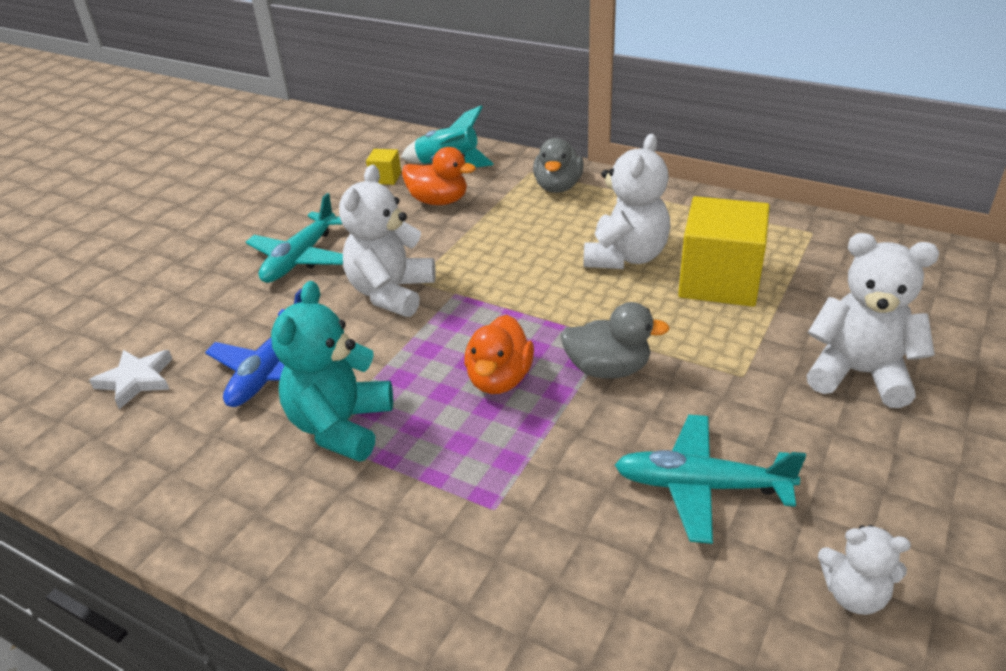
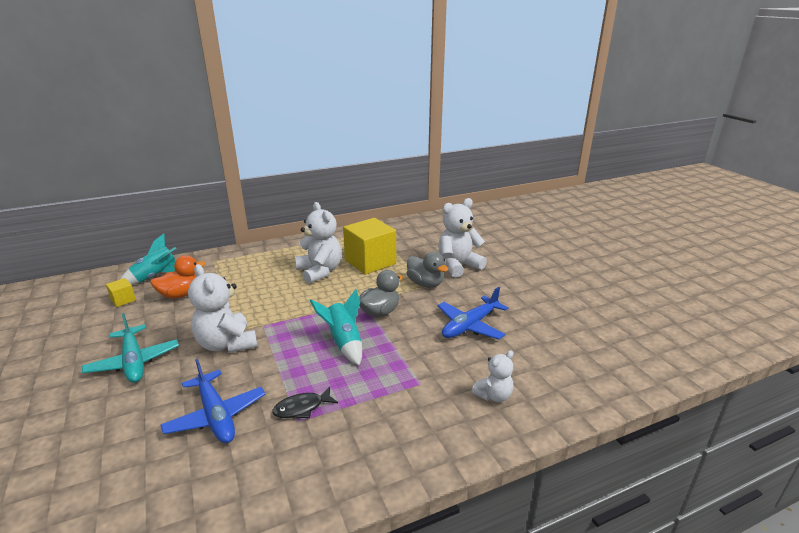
camera: 55 degrees left, 10 degrees down
(136, 380) = (122, 485): white star -> none
(341, 426) = (302, 408): turquoise teddy bear -> black fish
(499, 379) = (344, 342): orange duck -> turquoise rocket
(558, 187) = (240, 260): grey duck -> grey duck (425, 284)
(700, 486) = (470, 326): turquoise plane -> blue plane
(854, 594) = (549, 323): white teddy bear -> white teddy bear (493, 395)

